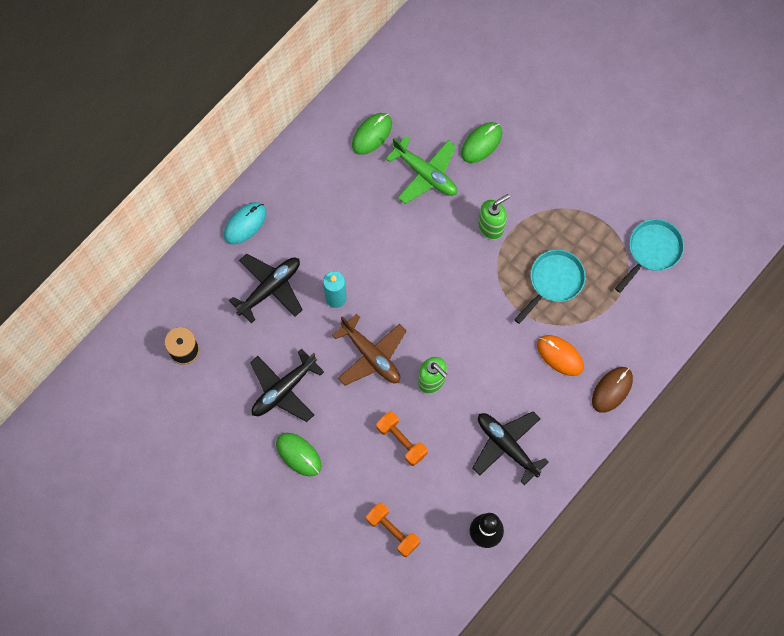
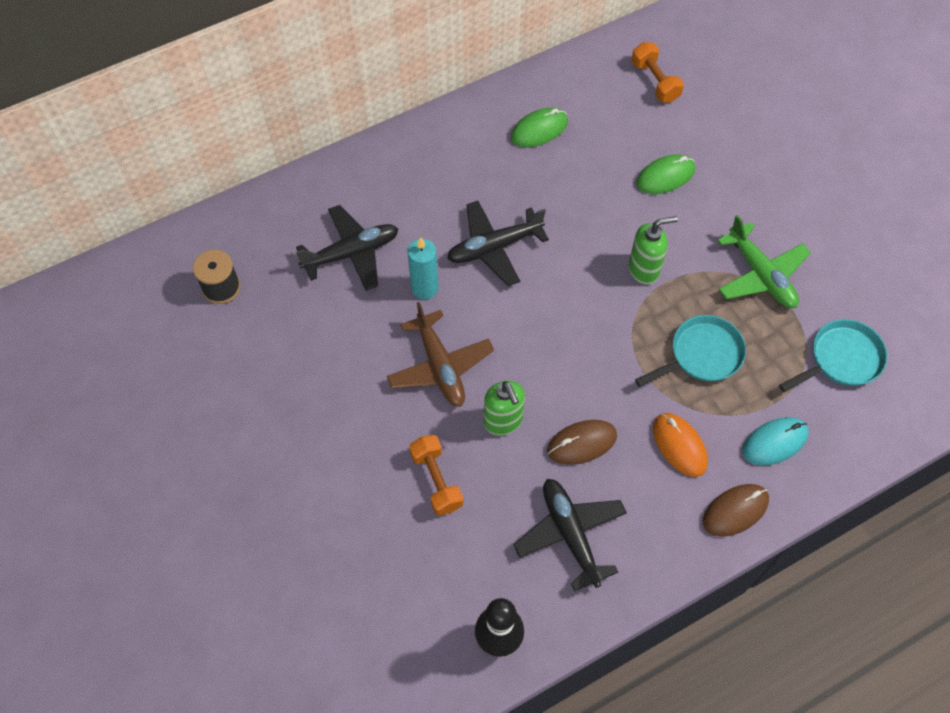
camera: 20 degrees right, 10 degrees down
(245, 224) = (354, 177): turquoise mouse -> turquoise mouse (774, 442)
(283, 389) = (317, 370): black plane -> black plane (494, 247)
(298, 454) = (301, 452): green mouse -> none
(393, 531) = (379, 591): orange dumbbell -> orange dumbbell (655, 81)
(425, 174) = (586, 188): green plane -> green plane (761, 275)
(492, 378) = (581, 443): none -> brown mouse

